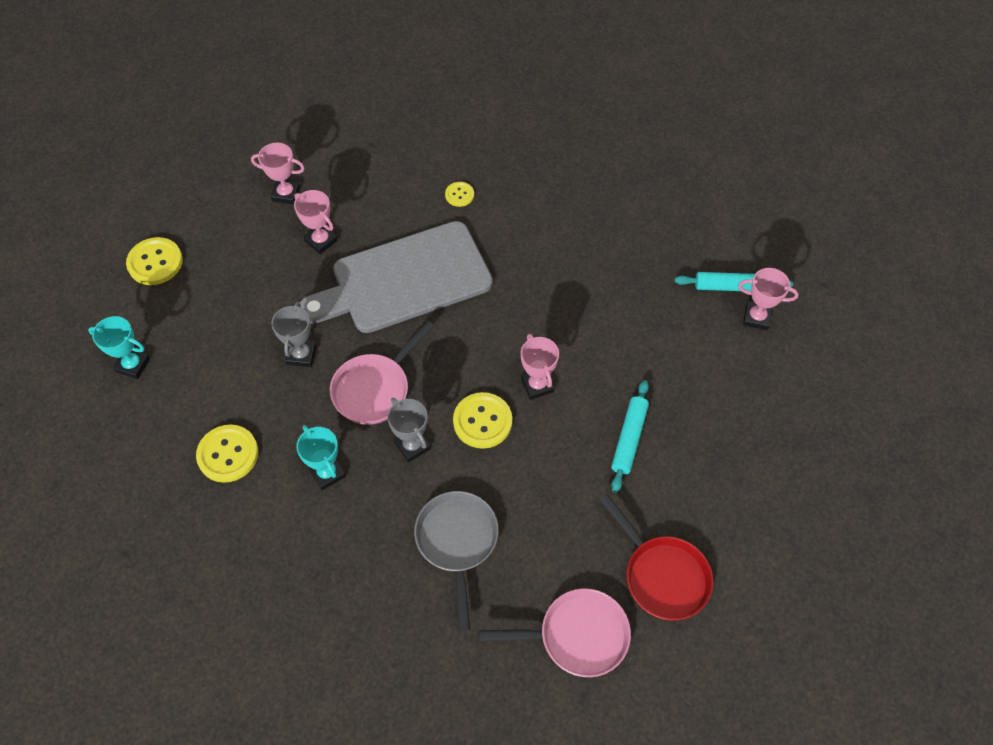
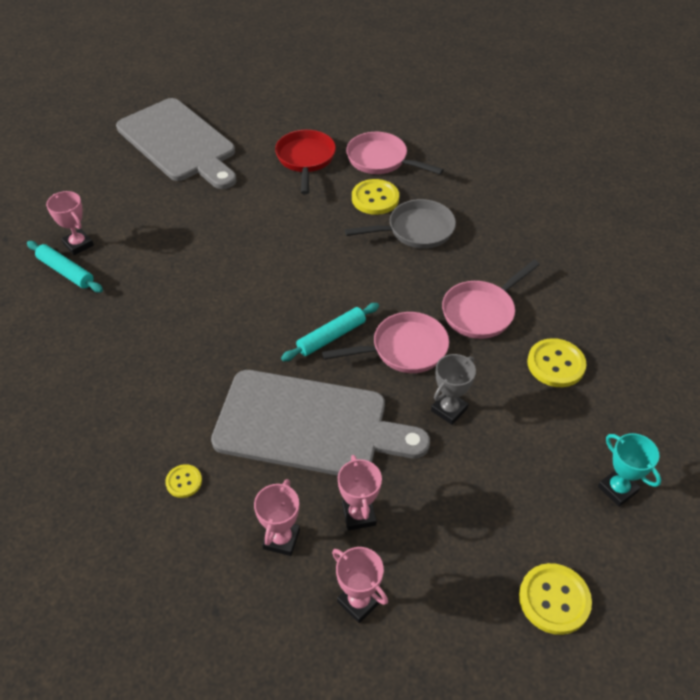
camera: 145 degrees left, 10 degrees down
(327, 473) = (481, 311): turquoise trophy -> pink pan
(412, 446) = (404, 296): grey trophy -> none
(457, 542) = (416, 230): grey pan -> grey pan turned 135 degrees counterclockwise
(482, 421) = (339, 285): yellow button -> yellow button (375, 198)
(537, 385) = (278, 286): pink trophy -> pink trophy (281, 539)
(629, 439) = (250, 225): turquoise rolling pin -> turquoise rolling pin (331, 336)
(822, 506) = (179, 143): none -> grey cutting board

